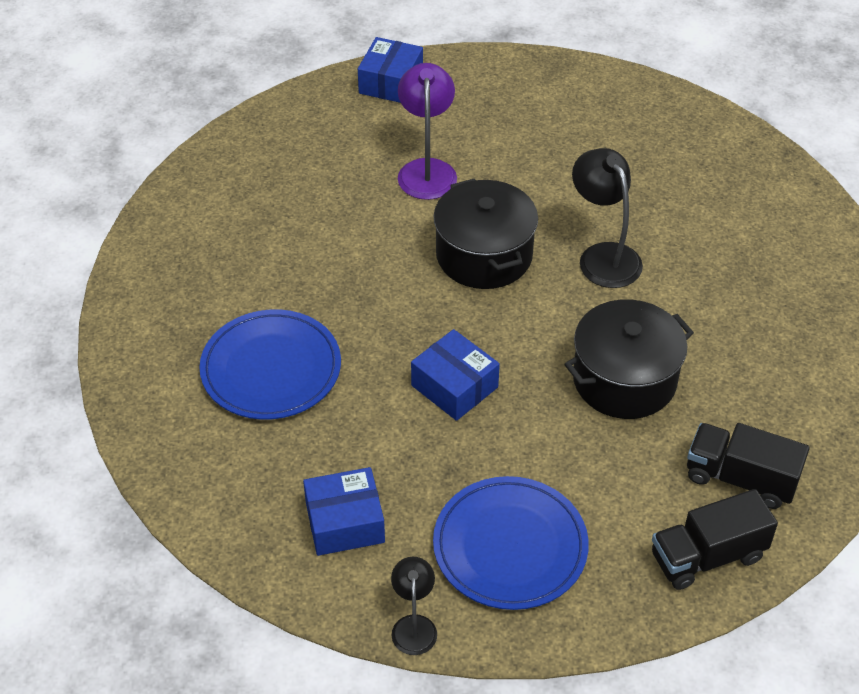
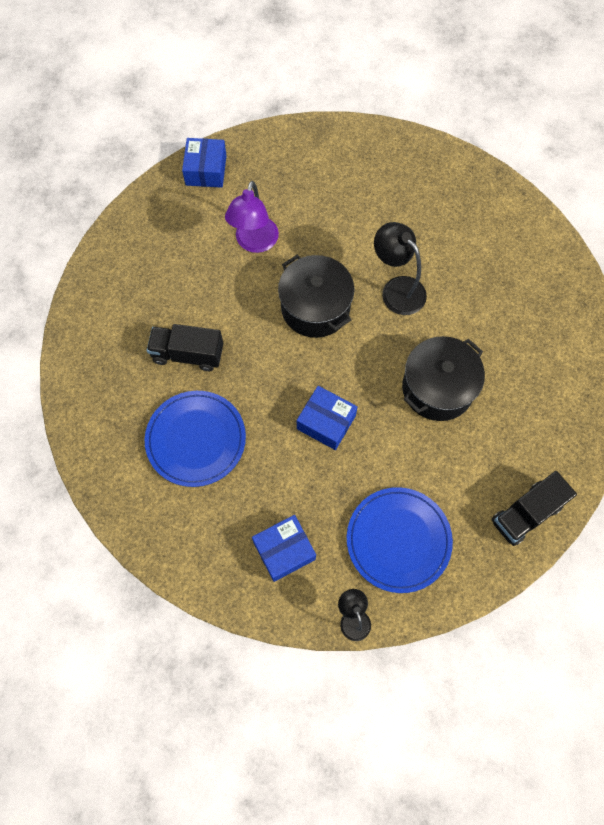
camera: 15 degrees left, 20 degrees up
(427, 170) = (254, 243): purple lamp -> purple lamp turned 150 degrees counterclockwise
(740, 478) = (532, 448): black truck -> black truck (188, 354)

